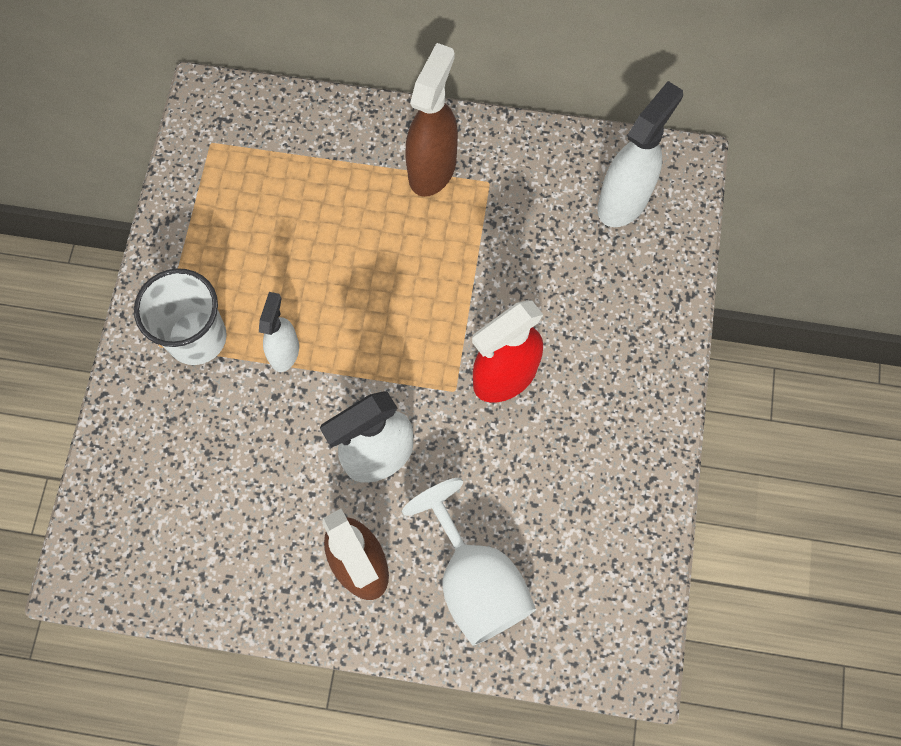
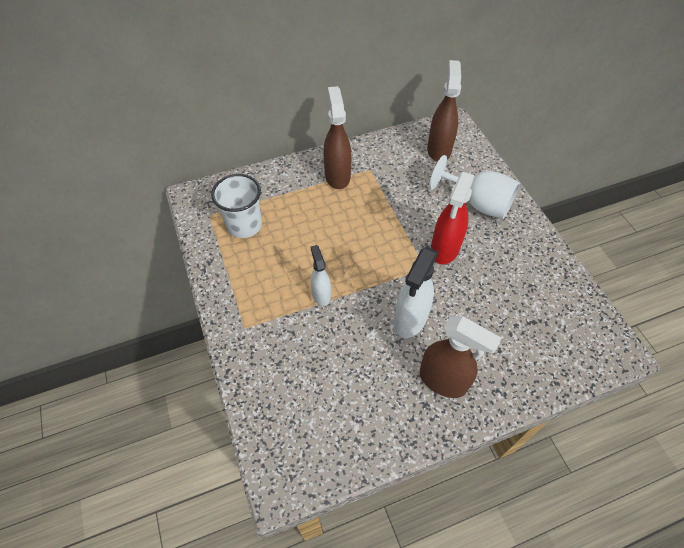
camera: 30 degrees left, 15 degrees down
(197, 337) = (265, 312): white cup -> white cup (244, 225)
(475, 580) = (508, 354): white goblet -> white goblet (478, 203)
(623, 201) = (439, 149): white spray bottle -> brown spray bottle

